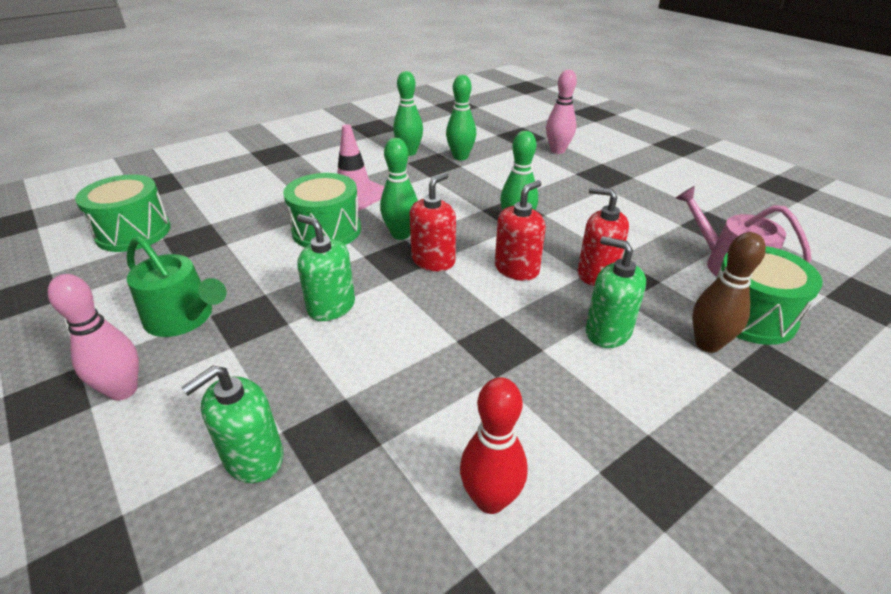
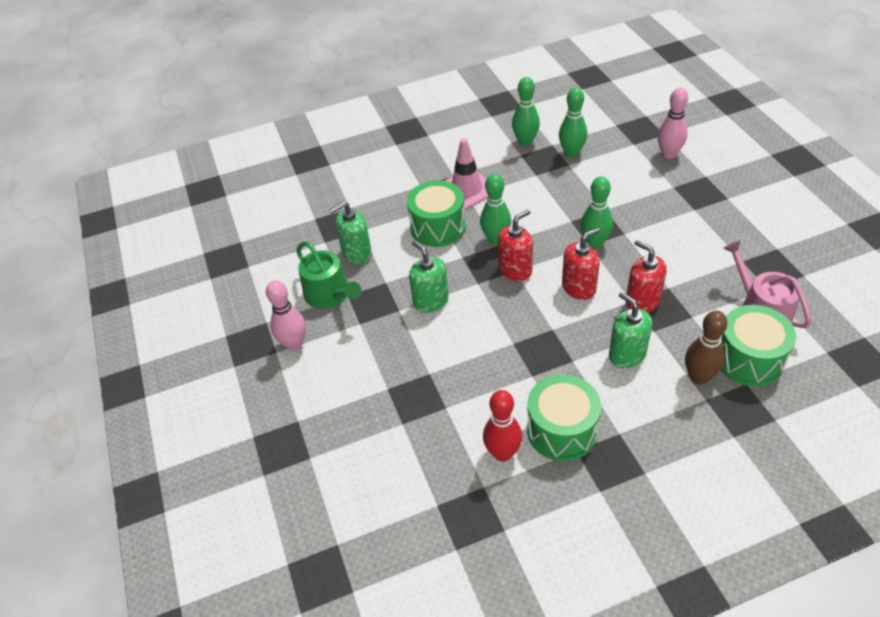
camera: 20 degrees right, 10 degrees up
(133, 232) = (293, 210): green drum -> green drum (562, 430)
(253, 457) = (369, 402): green soap dispenser -> green soap dispenser (356, 253)

